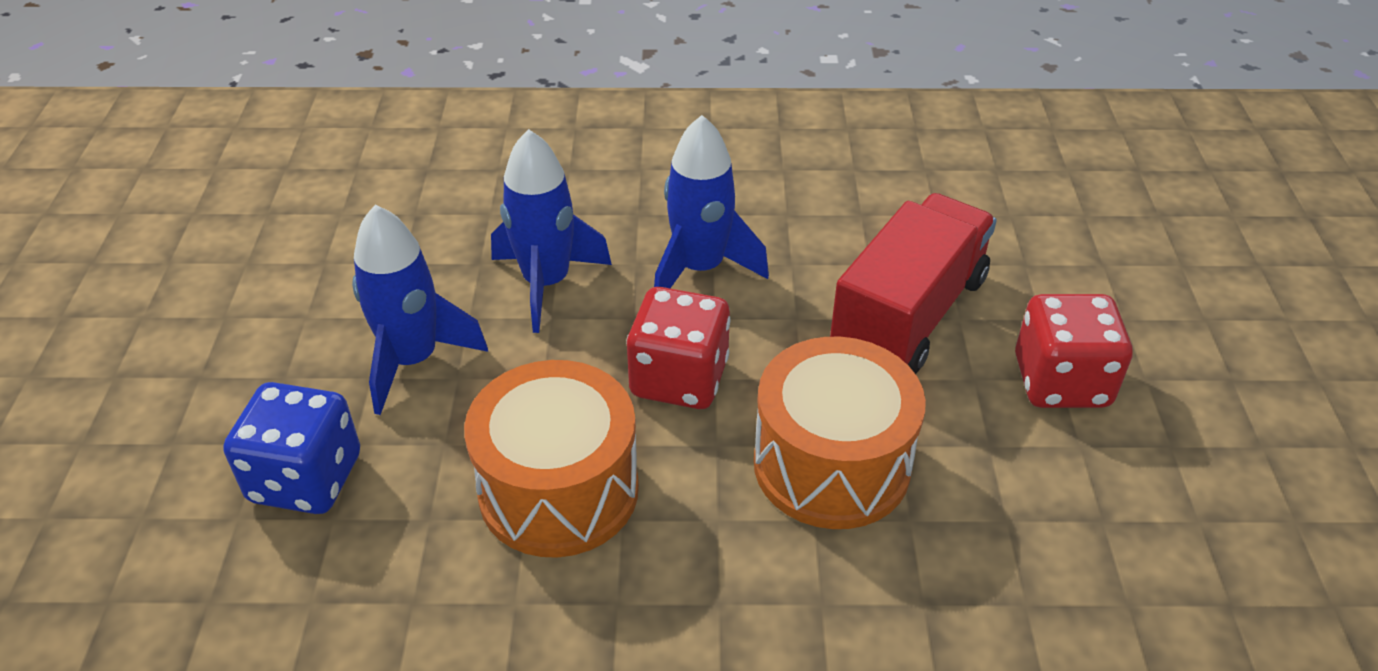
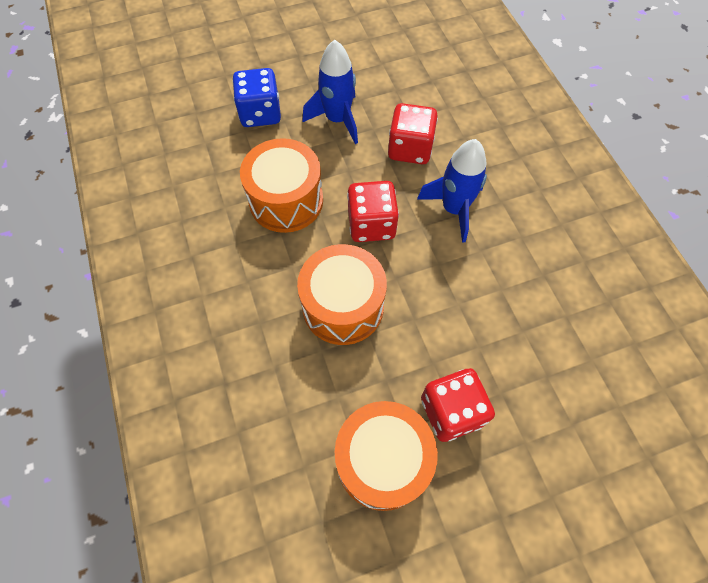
camera: 70 degrees right, 20 degrees up
(546, 283) = (410, 149): blue rocket -> red dice
(908, 315) = (468, 319): red truck -> none
(1131, 490) = (382, 461): none -> orange drum

